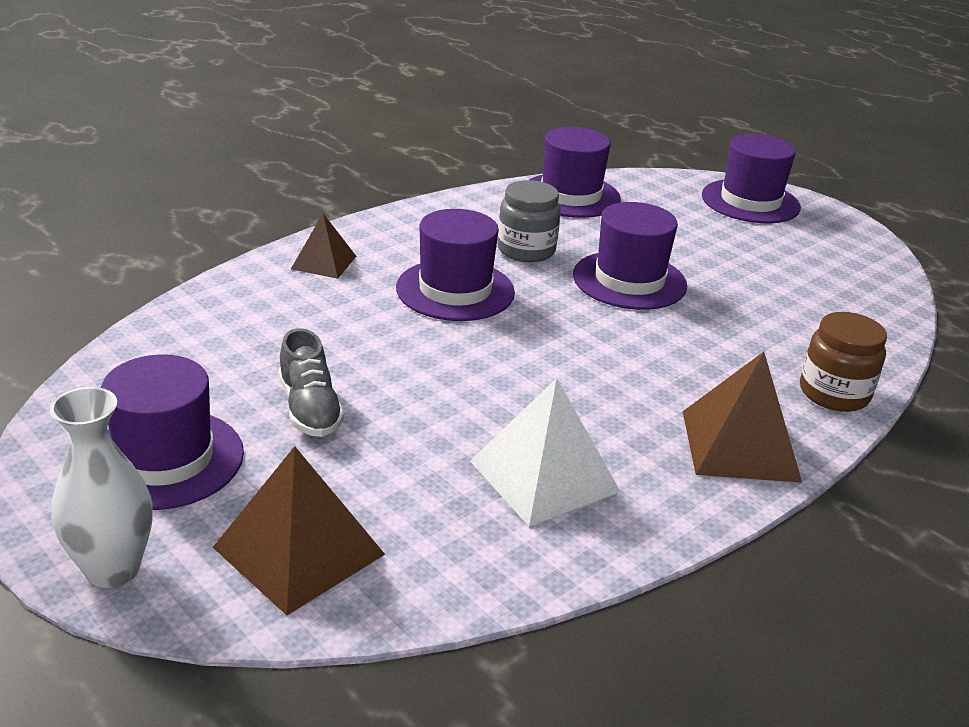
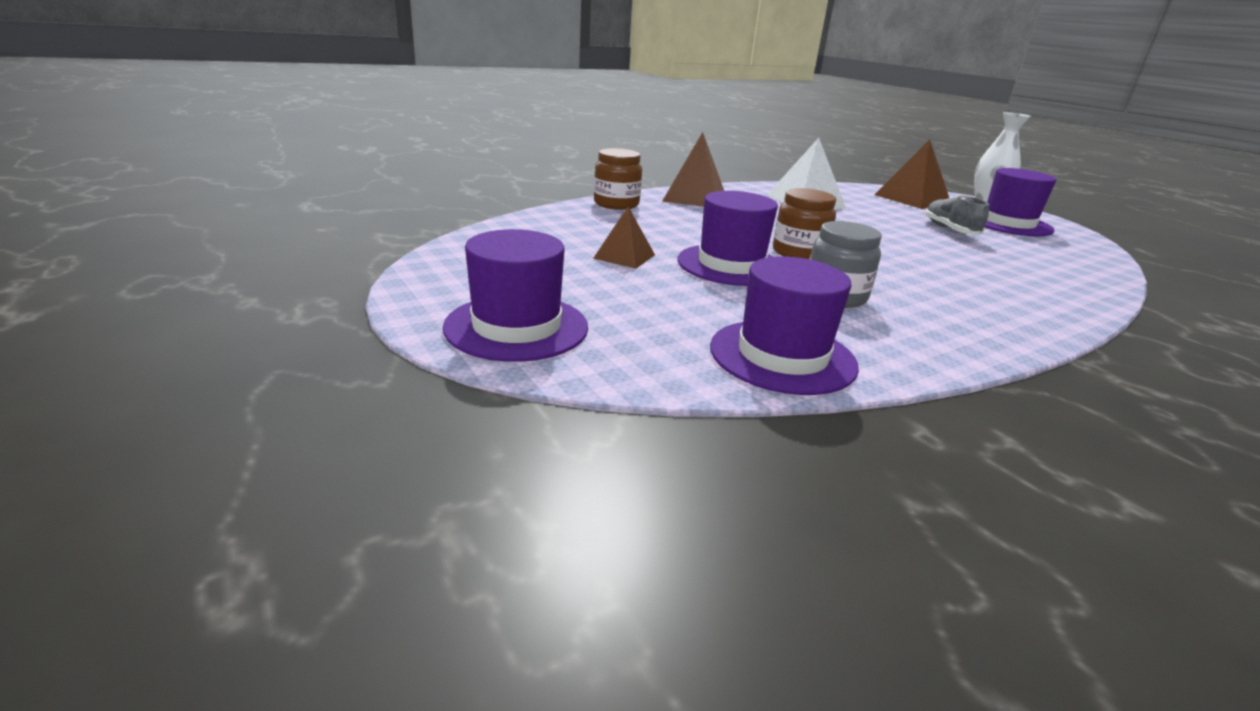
camera: 170 degrees left, 5 degrees down
(324, 262) = (1036, 303): brown pyramid -> brown pyramid (624, 256)
(455, 290) = (893, 273): purple hat -> none
(558, 311) = (798, 253): none -> brown jar

